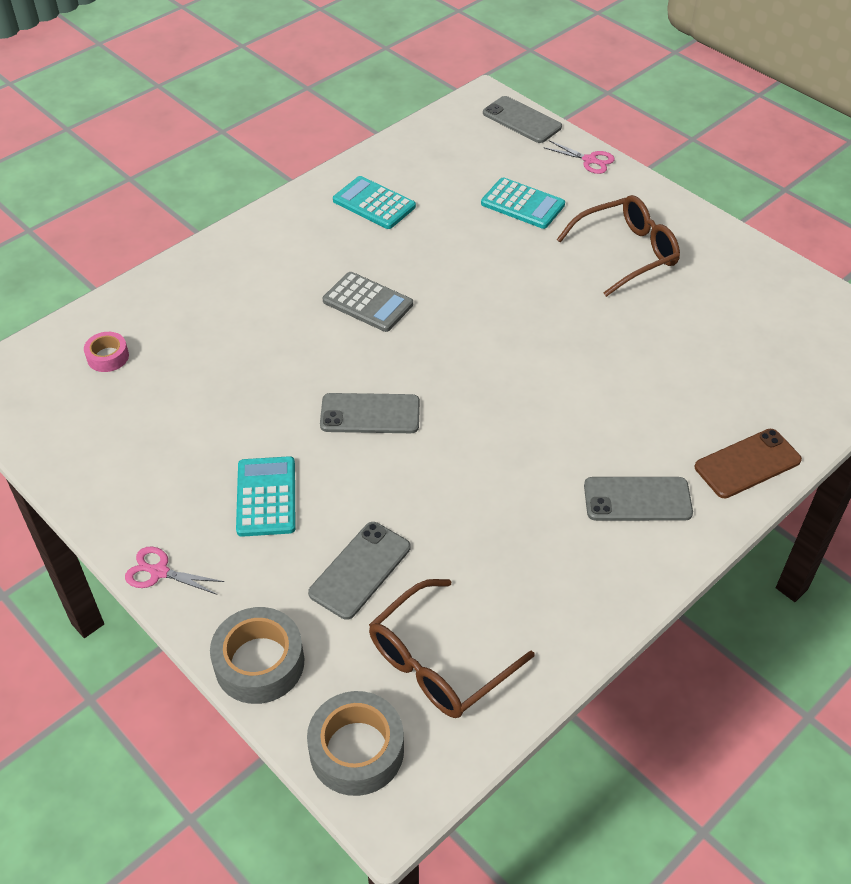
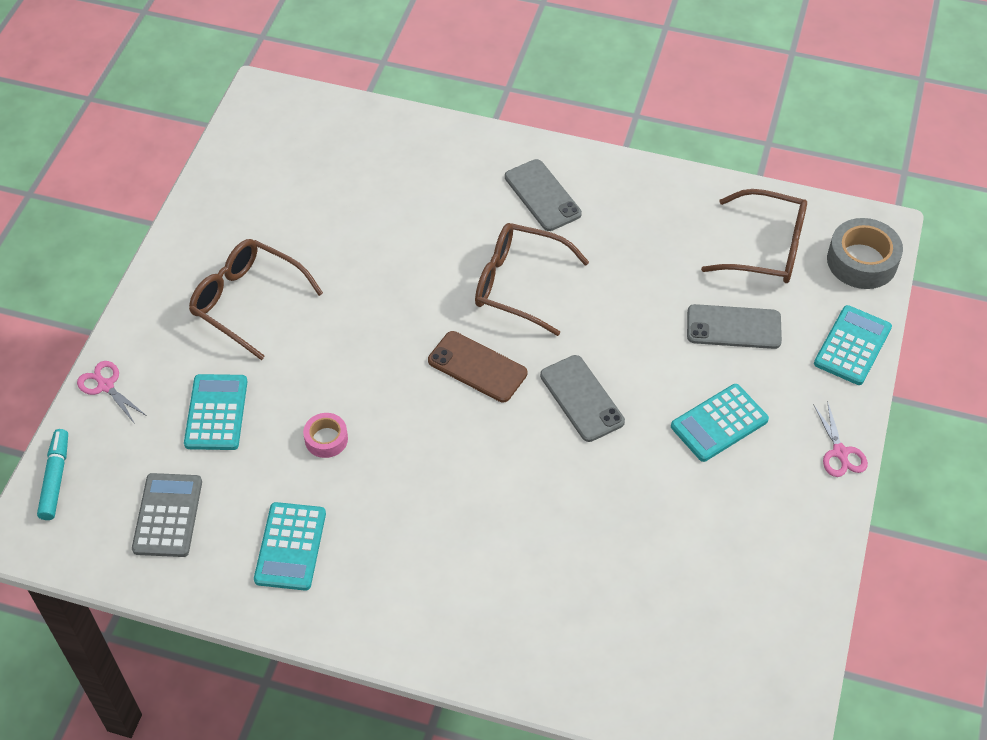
camera: 120 degrees left, 5 degrees up
(108, 357) = (668, 653): pink tape -> pink tape (326, 439)
(259, 663) = (852, 346): grey tape -> turquoise calculator
(368, 303) = (447, 472): grey calculator -> grey calculator (168, 515)
(522, 120) = (55, 478): grey phone -> turquoise marker
(530, 428) = (518, 284): none -> brown glasses
(590, 160) = (105, 385): pink scissors -> pink scissors turned 45 degrees counterclockwise
(747, 464) = (460, 146): brown phone -> brown phone (477, 367)

